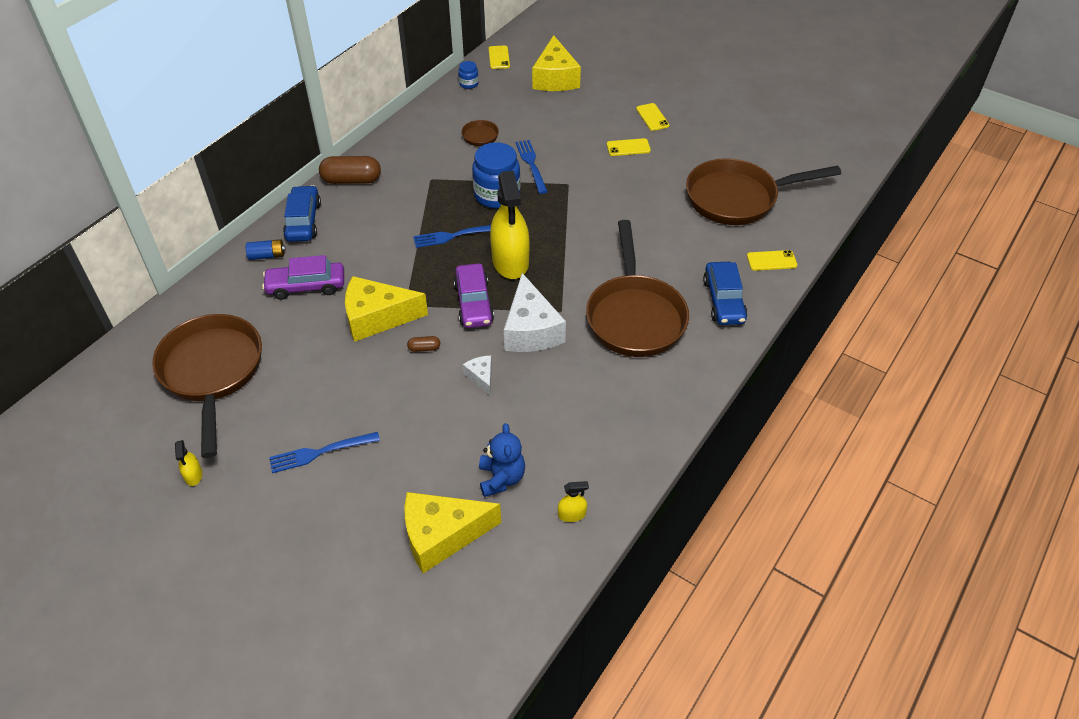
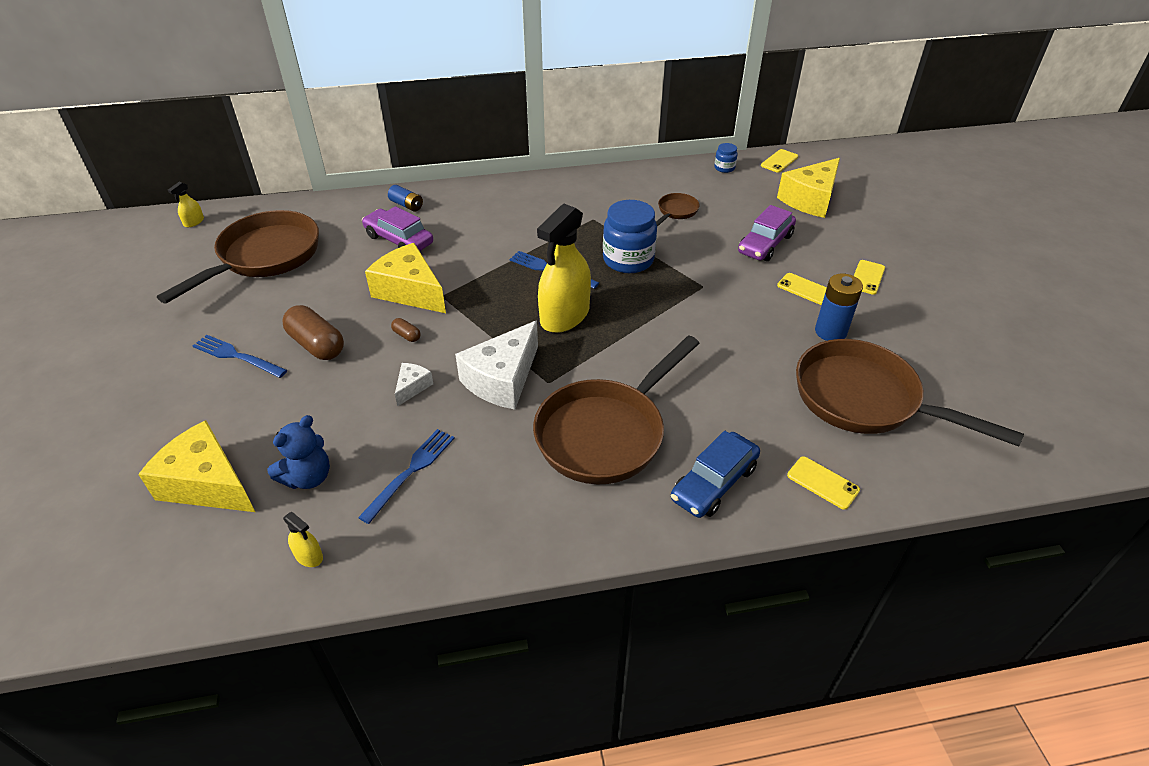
camera: 45 degrees right, 5 degrees down
(193, 475) = (157, 313): yellow spray bottle -> yellow spray bottle (194, 222)
(303, 221) = (462, 197): blue car -> none
(351, 180) = (534, 188): brown capsule -> brown capsule (316, 345)
(473, 303) = (490, 328): purple car -> purple car (765, 244)
(531, 164) = (691, 253): blue fork -> blue fork (411, 471)
(674, 167) = (830, 332): none -> blue battery

